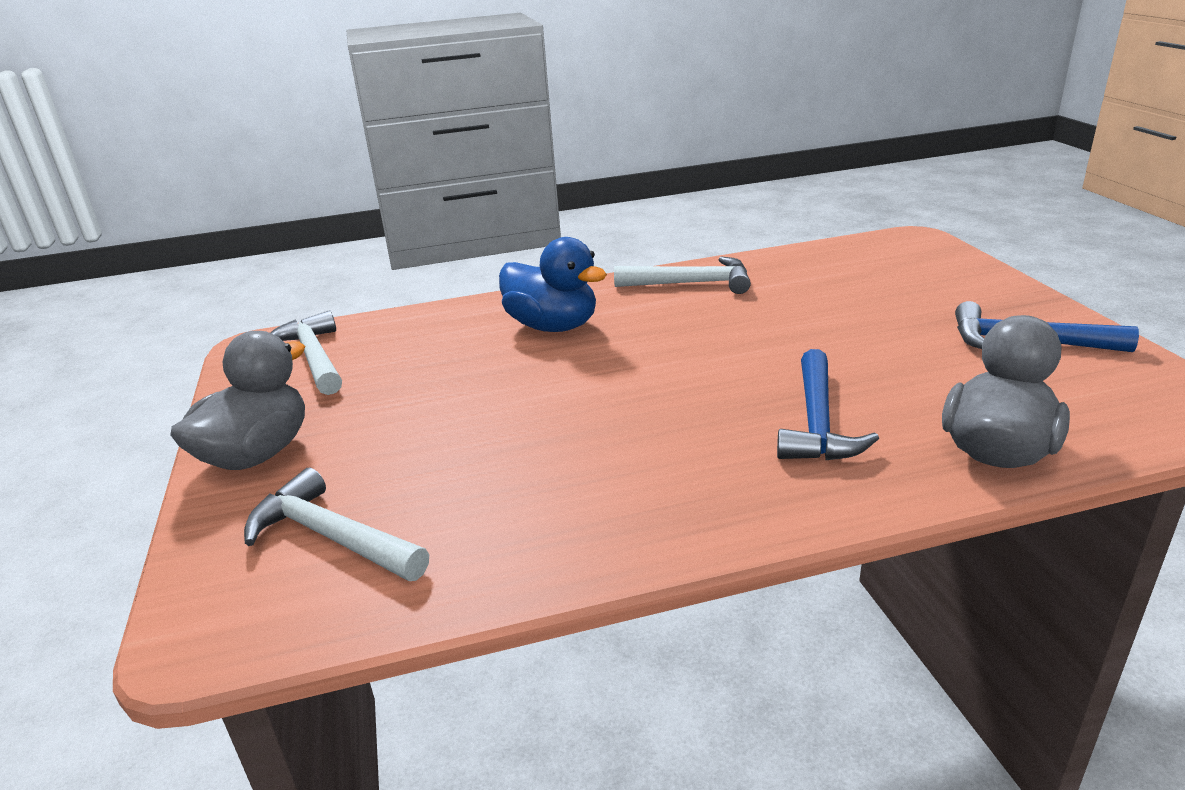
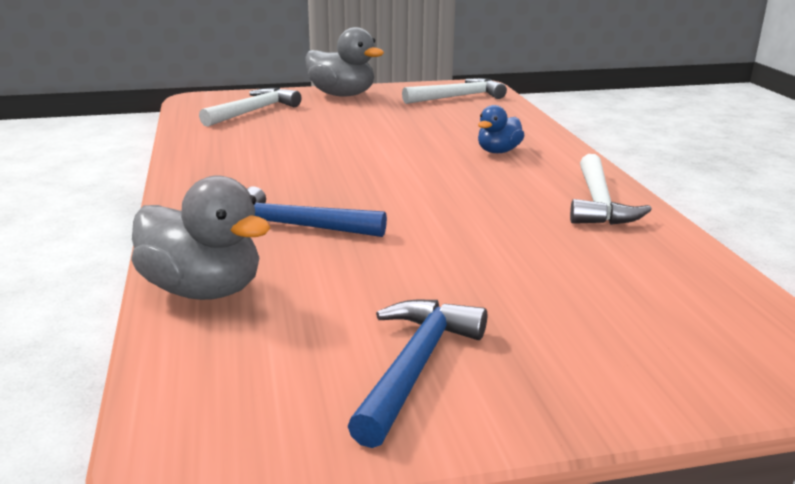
camera: 90 degrees right, 5 degrees down
(553, 326) = (498, 151): blue duck -> blue duck, size x0.59

